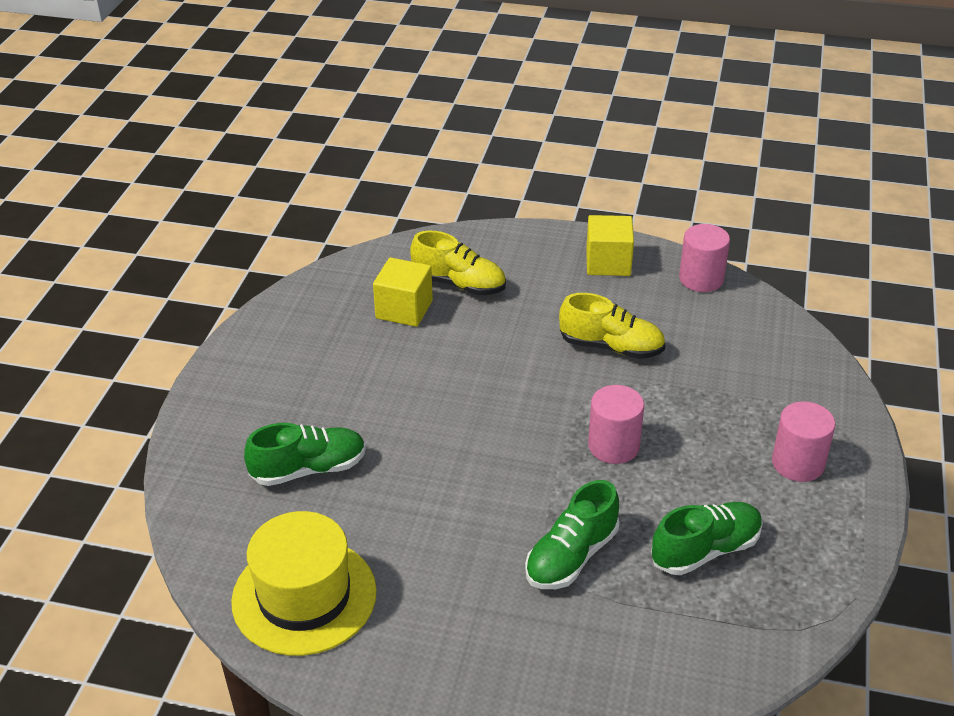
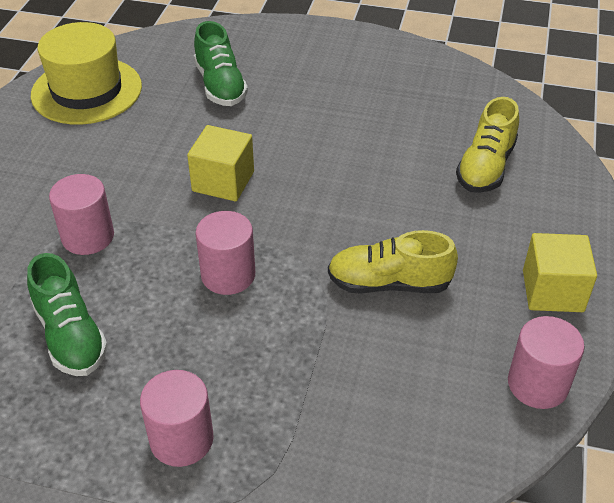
camera: 90 degrees right, 5 degrees up
(404, 309) = (437, 130): yellow cube -> yellow cube (223, 181)
(571, 556) = (88, 237): green shoe -> pink cylinder
(611, 347) = (389, 283): yellow shoe -> yellow shoe turned 75 degrees clockwise

